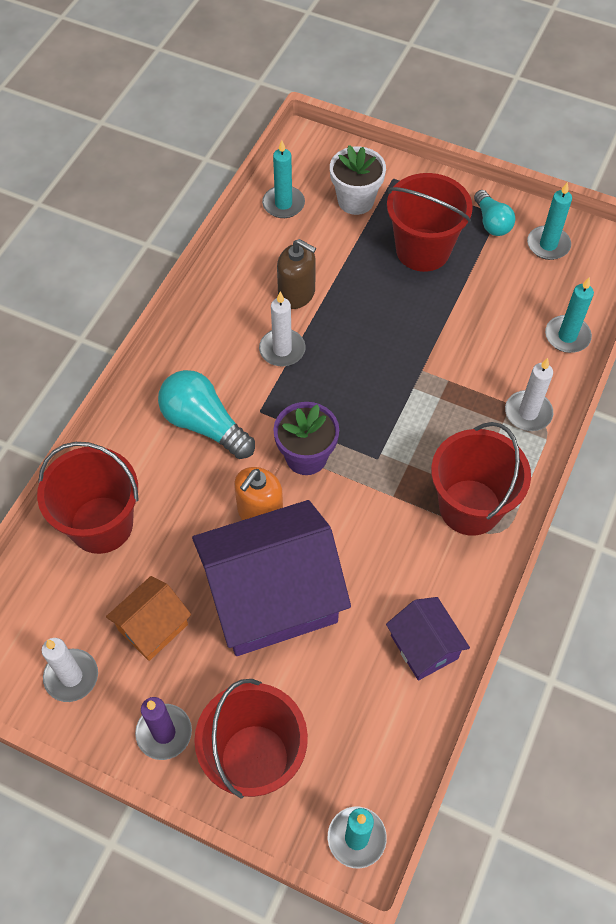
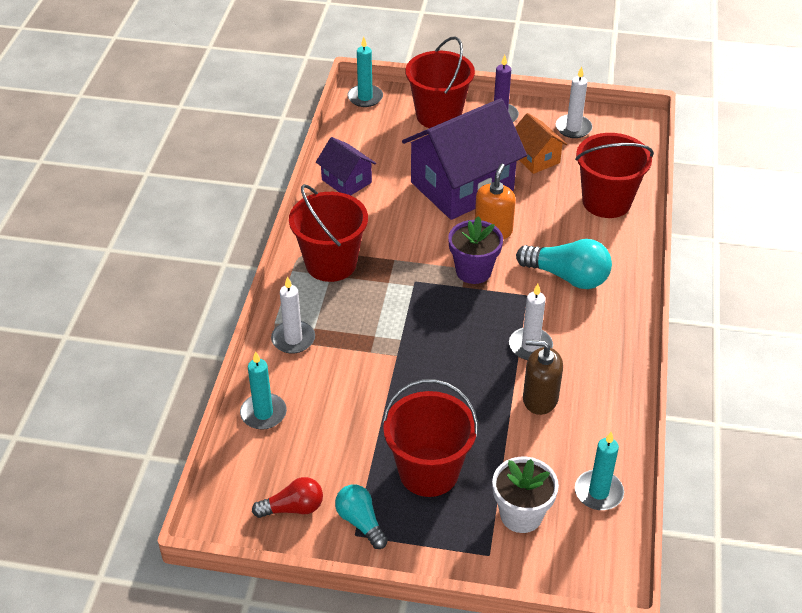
camera: 165 degrees right, 15 degrees down
(153, 627) = (535, 158): orange house -> orange house turned 60 degrees counterclockwise
(548, 245) = (293, 508): turquoise candle -> red light bulb

